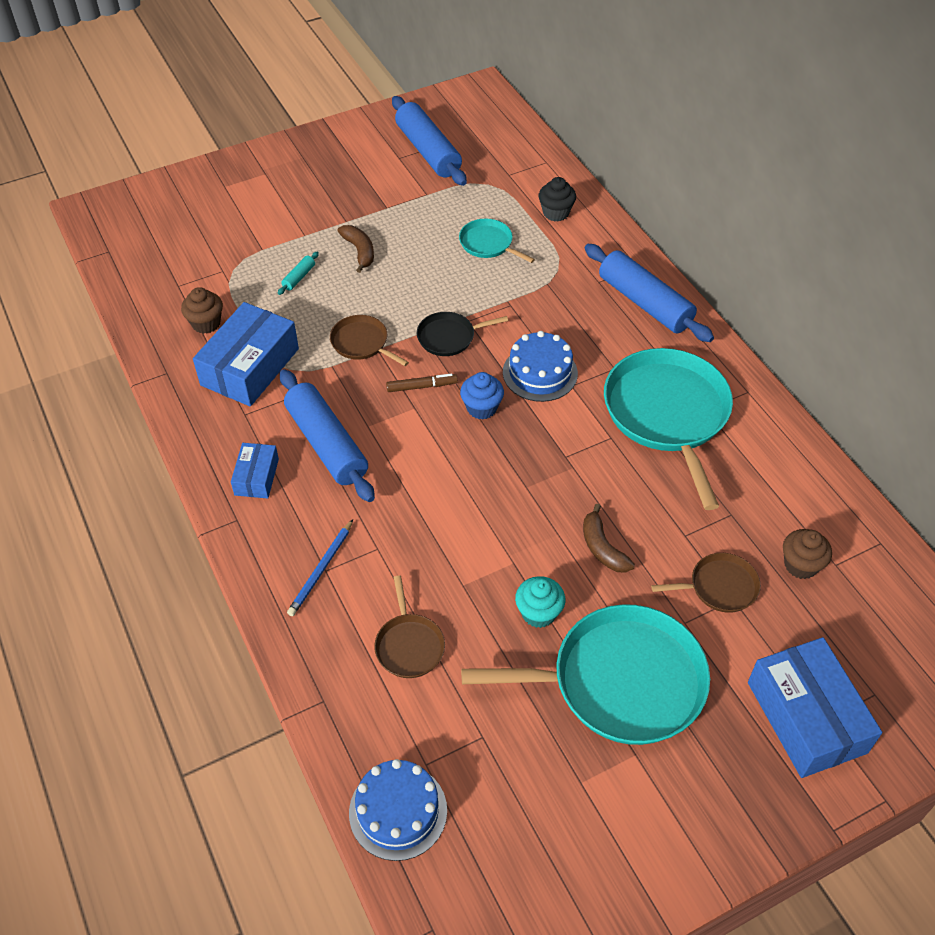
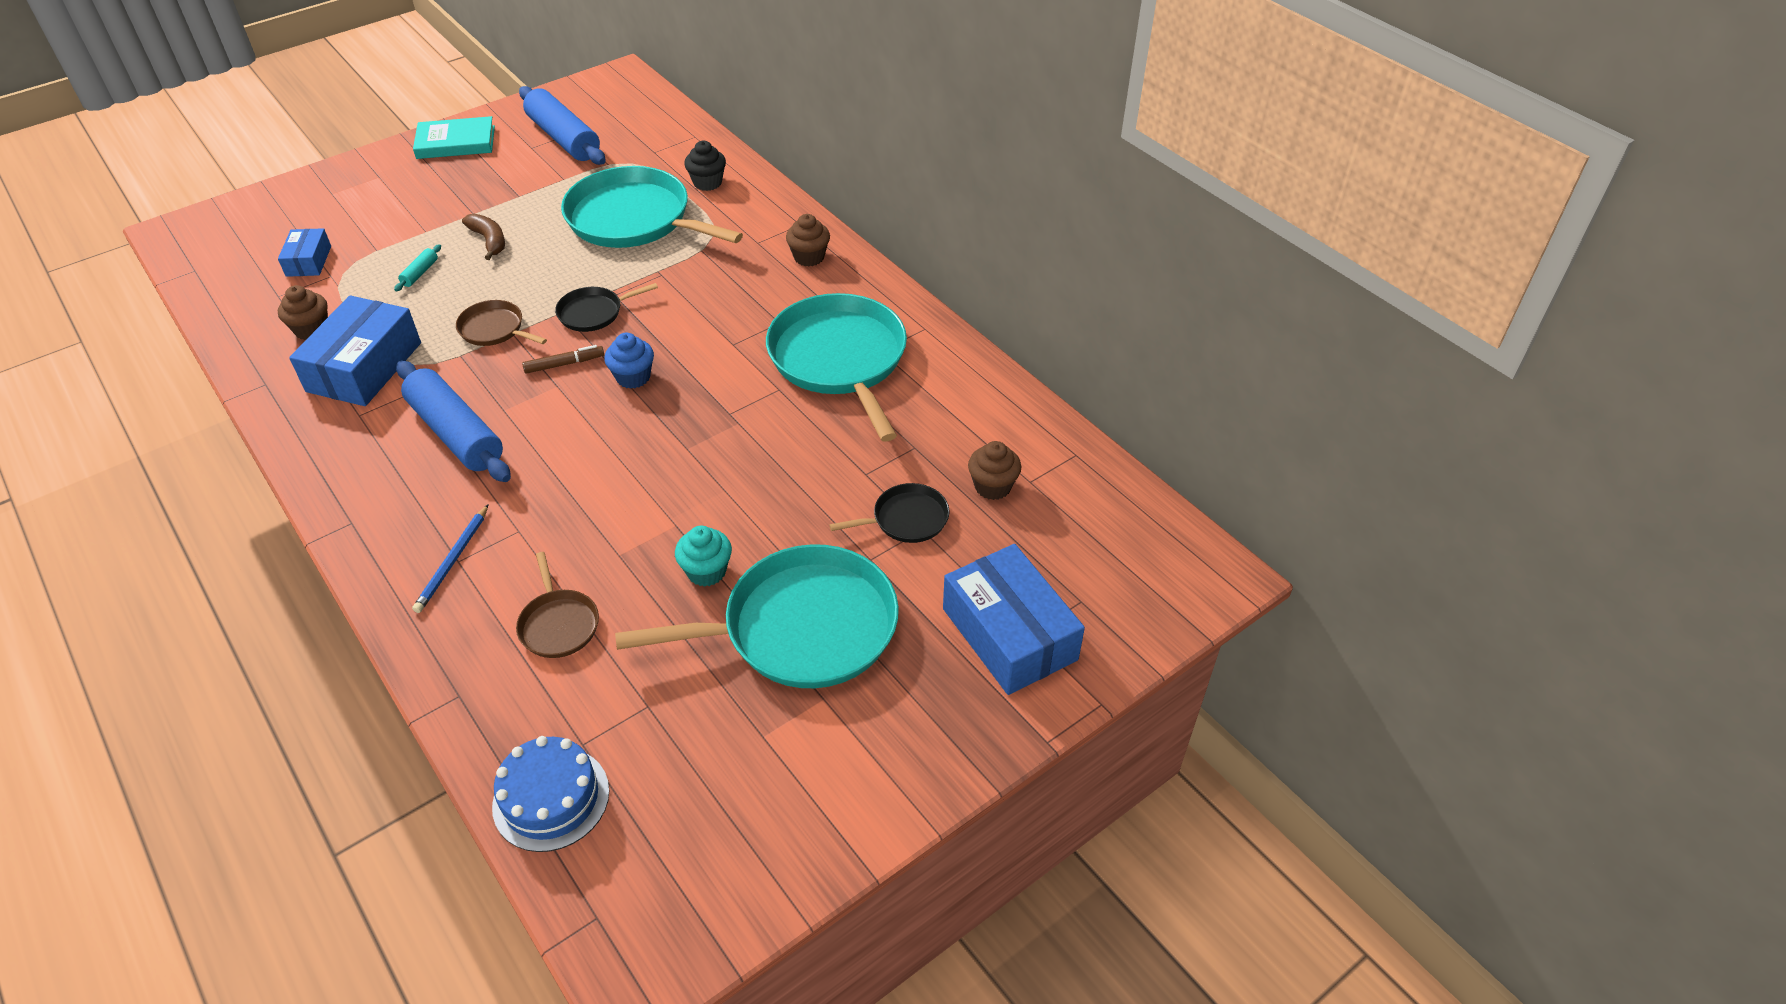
camera: 10 degrees left, 5 degrees down
(256, 477) = (374, 476): blue box -> blue box (309, 261)
(333, 145) = (456, 142): none -> turquoise book
(488, 244) = (634, 219): turquoise pan -> turquoise pan, size x2.11
(540, 373) = (697, 336): blue cake -> none
(602, 548) = (775, 497): brown banana -> none
(645, 303) = (809, 257): blue rolling pin -> brown cupcake
(719, 587) = (906, 519): brown pan -> black pan

